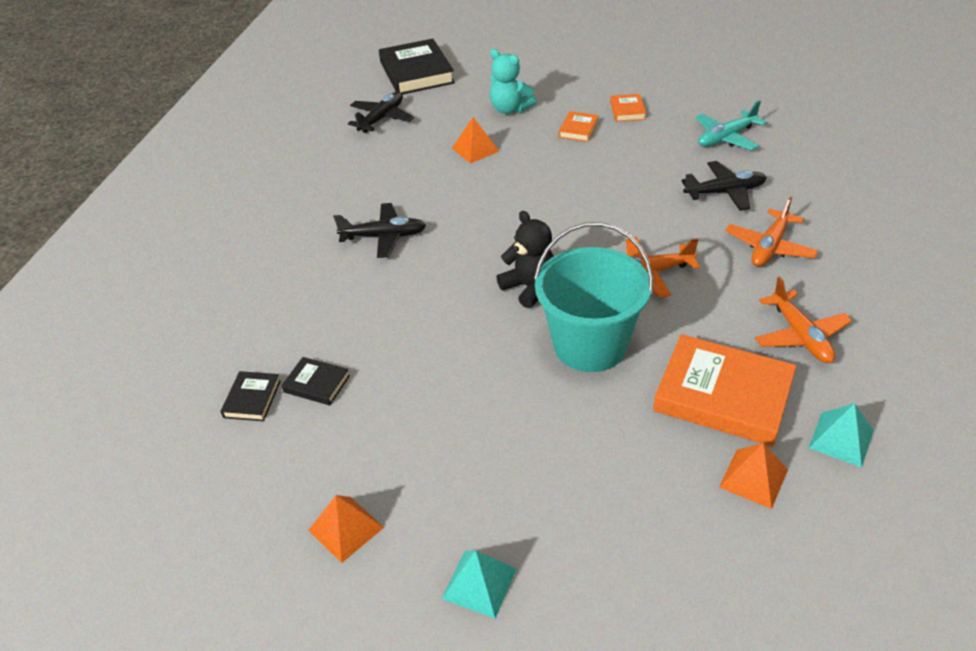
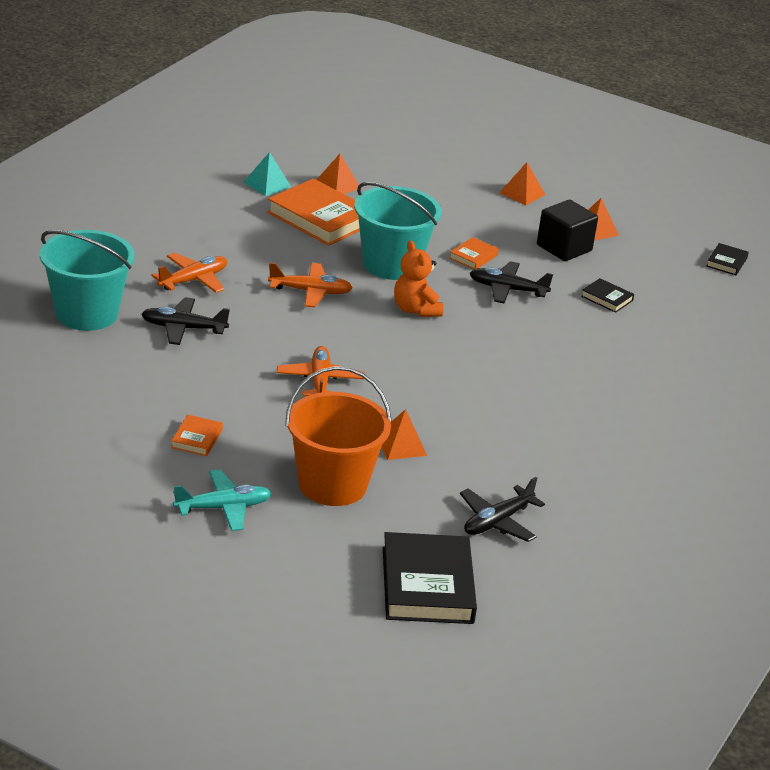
camera: 170 degrees left, 10 degrees down
(252, 399) = (657, 303): black book -> black book (726, 262)
(384, 236) = (530, 384): black plane -> black plane (507, 289)
(386, 464) = (564, 248): none -> black cube
(479, 583) = (522, 193): turquoise pyramid -> orange pyramid
(510, 109) = (332, 485): turquoise teddy bear -> orange bucket
(529, 288) = (415, 310): black teddy bear -> orange teddy bear
(578, 129) = (271, 433): orange book -> orange book (473, 256)
(726, 138) = (123, 375): turquoise plane -> turquoise plane (223, 508)
(800, 336) = (234, 229): orange plane -> orange plane (319, 381)
(817, 179) = (86, 313): none -> turquoise bucket

